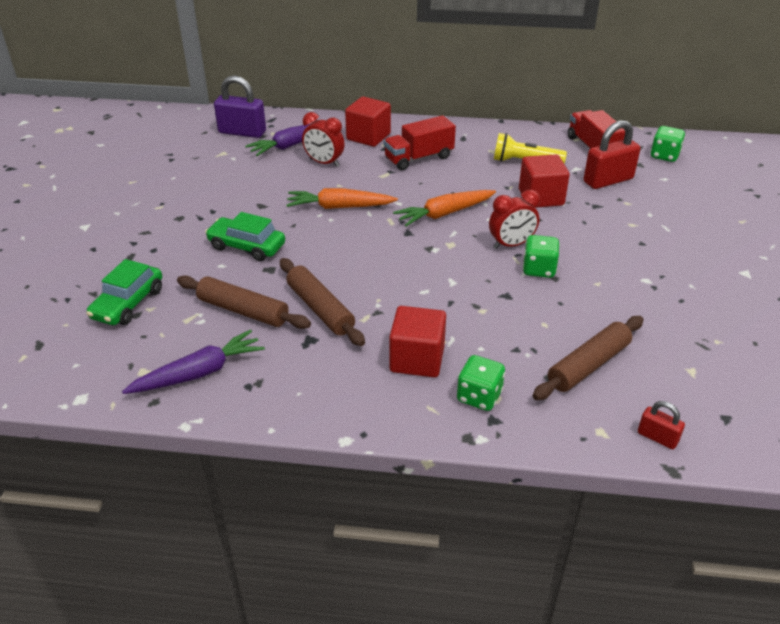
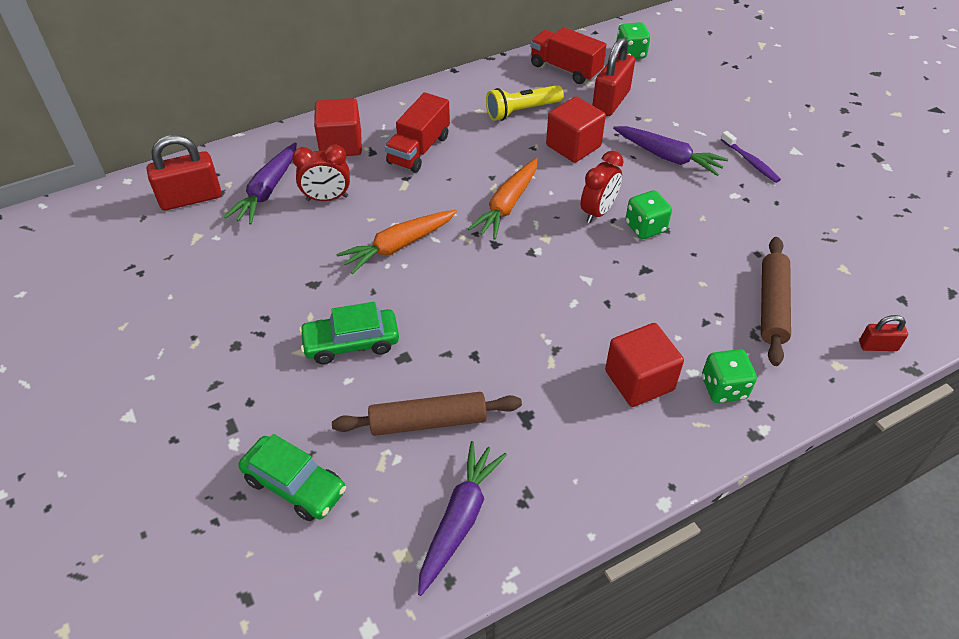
camera: 35 degrees left, 10 degrees up
(128, 303) = (295, 485): green car -> green car turned 45 degrees counterclockwise
(242, 132) = (191, 198): purple padlock -> red padlock
(320, 309) = (501, 375): brown rolling pin -> none
(614, 233) = (667, 157): none -> purple carrot
(690, 264) = (750, 162): none -> purple toothbrush

